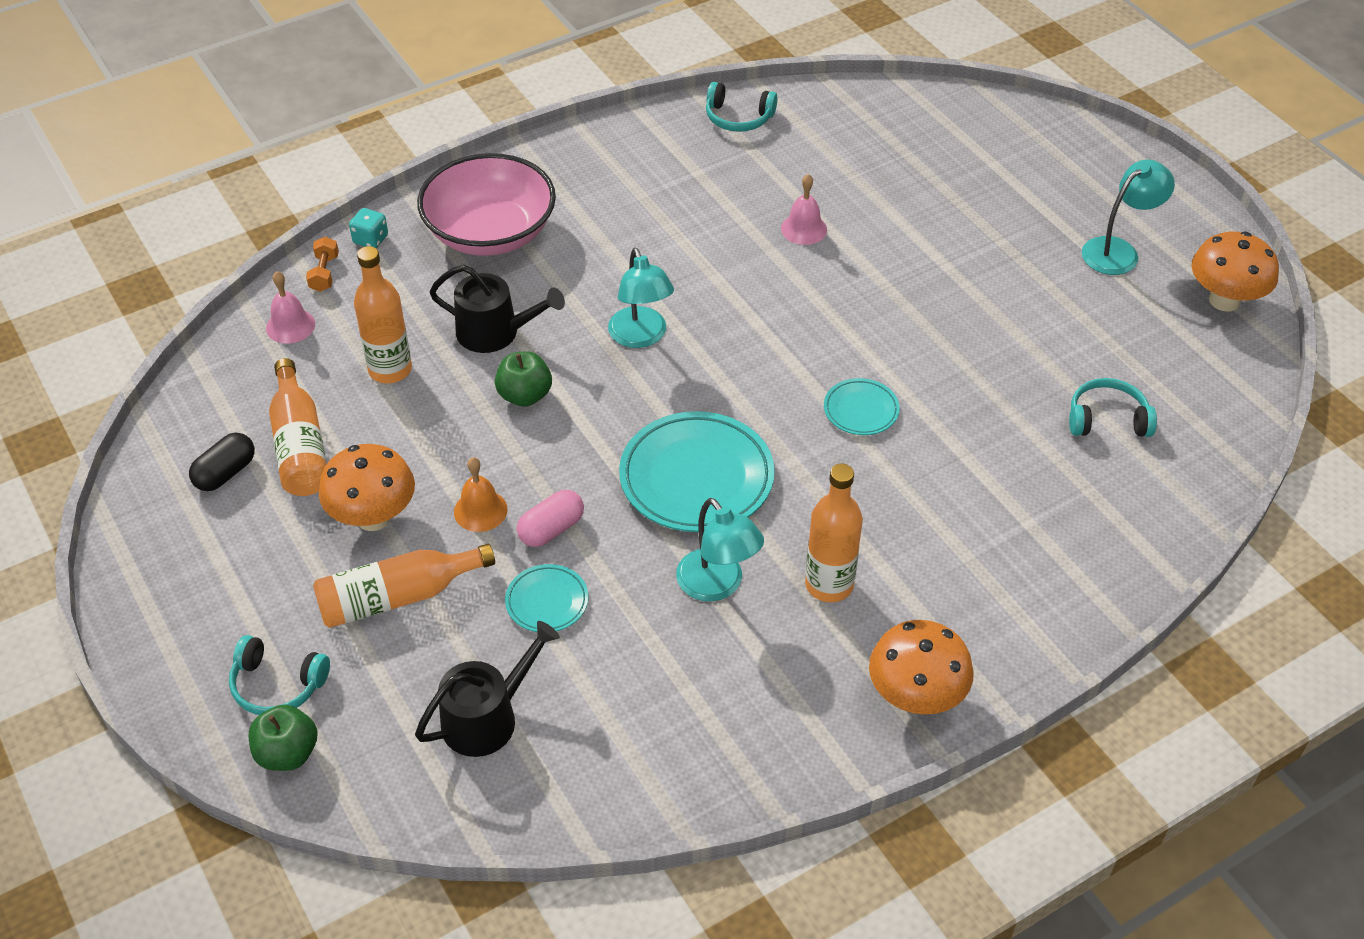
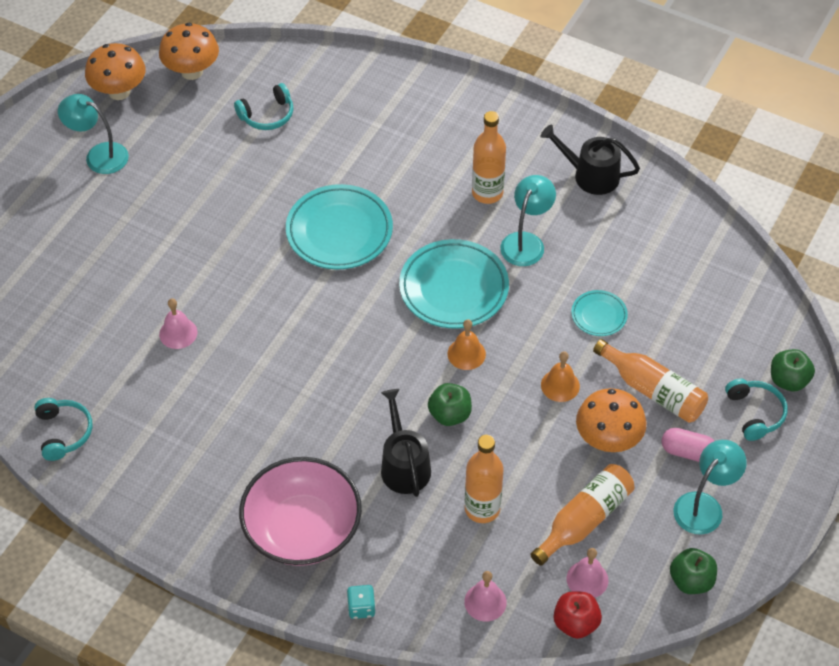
camera: 120 degrees left, 5 degrees up
(148, 498) = (691, 581): none -> green apple
(202, 381) = (575, 623): none -> red apple
(226, 473) = (638, 548): black capsule -> none
(236, 413) = (587, 579): none -> pink bell
(324, 273) = (418, 616): orange dumbbell -> none
(487, 717) = (693, 302): black watering can -> black watering can (590, 175)
(551, 529) = (546, 341): pink capsule -> pink capsule (687, 452)
(593, 446) = (466, 354): none -> orange bell
(641, 337) = (351, 376): turquoise lamp -> turquoise lamp (704, 506)
(861, 410) = (339, 231): turquoise plate -> turquoise plate, size x1.97
(915, 697) = (533, 130): orange mushroom -> orange mushroom (192, 71)
(1107, 419) = (267, 115): turquoise headphones -> turquoise headphones turned 90 degrees counterclockwise

